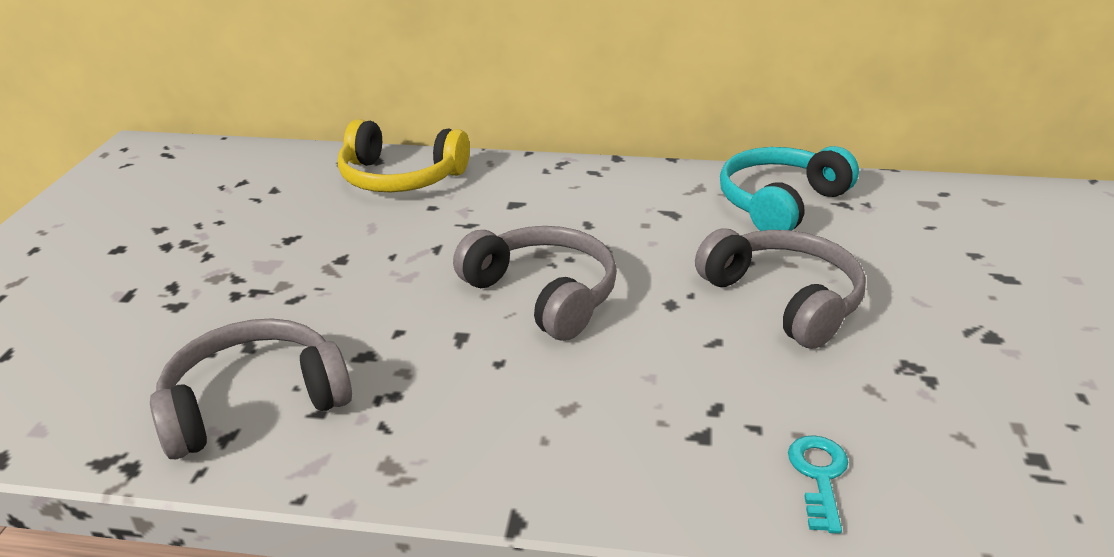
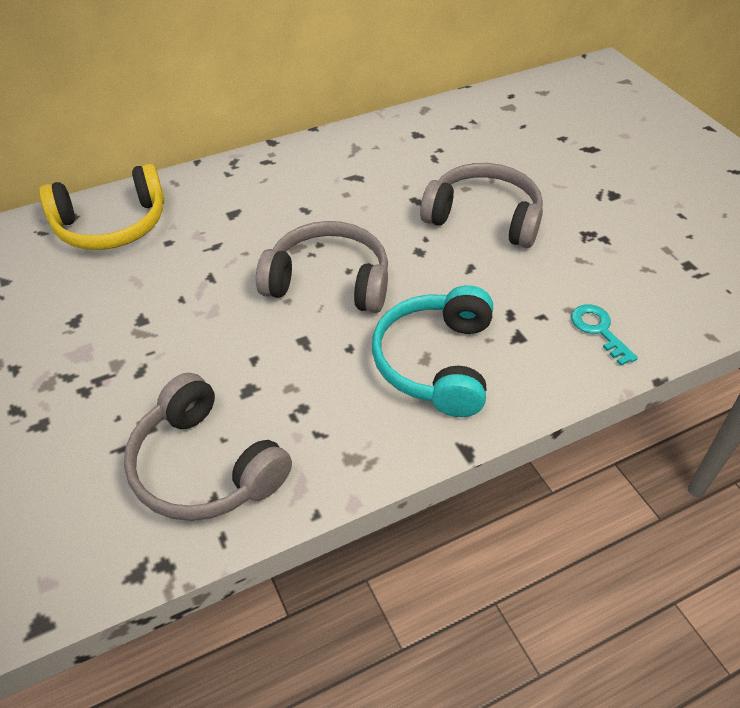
camera: 35 degrees left, 15 degrees up
(254, 403) = (205, 467): grey headphones -> grey headphones turned 75 degrees counterclockwise
(780, 203) = (420, 141): turquoise headphones -> turquoise headphones (436, 362)

